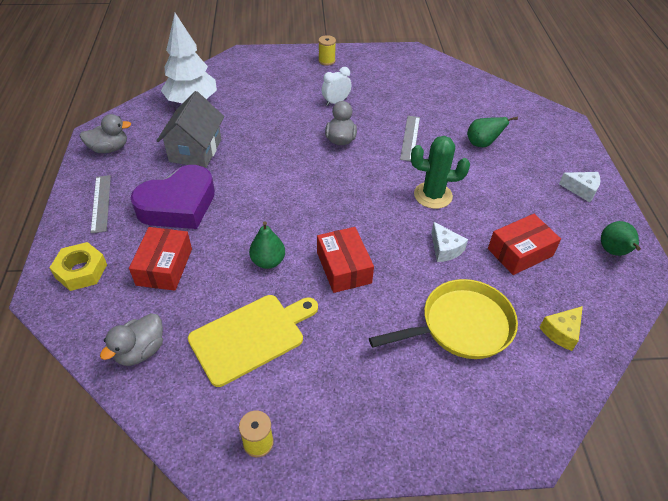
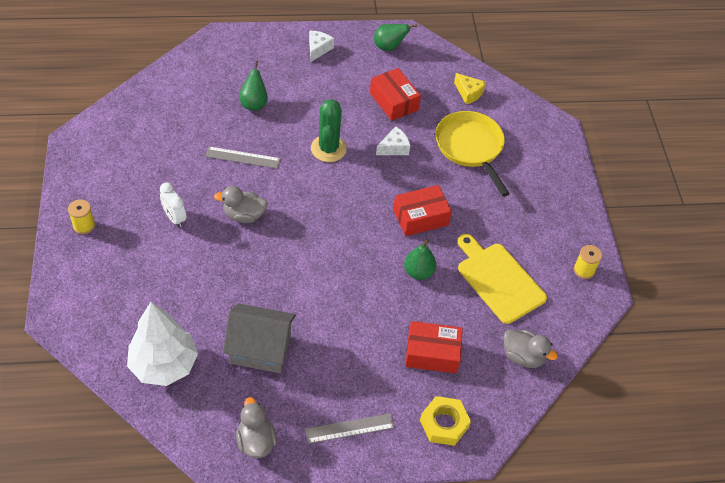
camera: 95 degrees left, 5 degrees up
(178, 205) = (349, 353): purple heart -> none

